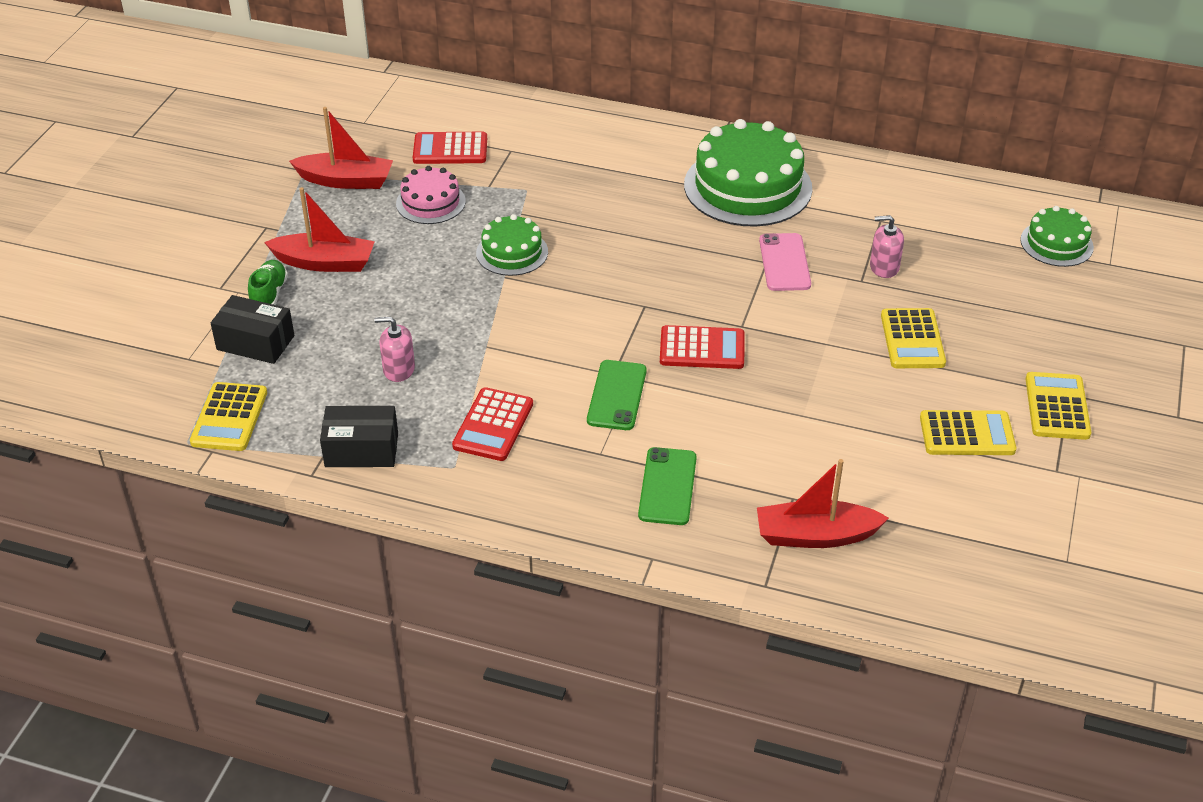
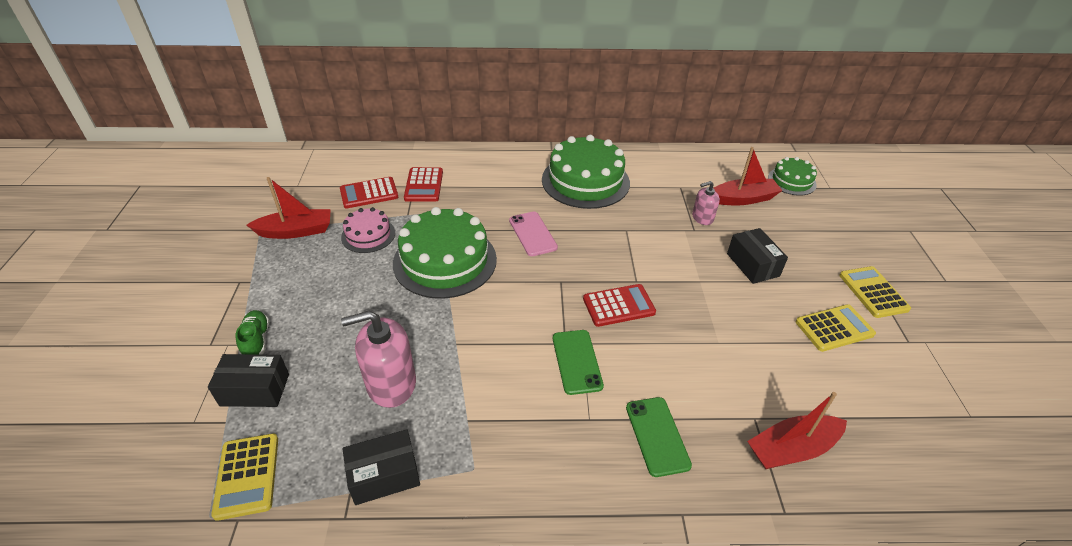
camera: 20 degrees left, 0 degrees up
(324, 263) = (297, 301): red boat -> red boat (743, 199)
(399, 369) = (391, 383): pink soap dispenser -> pink soap dispenser, size x1.81
(493, 425) = (491, 416): red calculator -> red calculator (424, 185)
(512, 252) = (445, 261): green cake -> green cake, size x1.87
(784, 262) = (638, 228): pink phone -> pink phone (532, 234)
(912, 339) = (752, 265): yellow calculator -> black box

